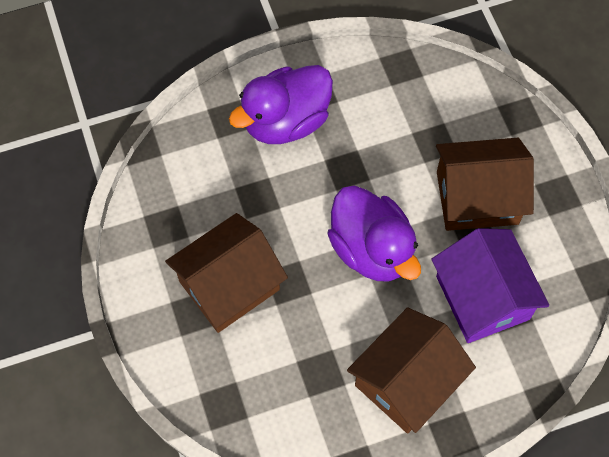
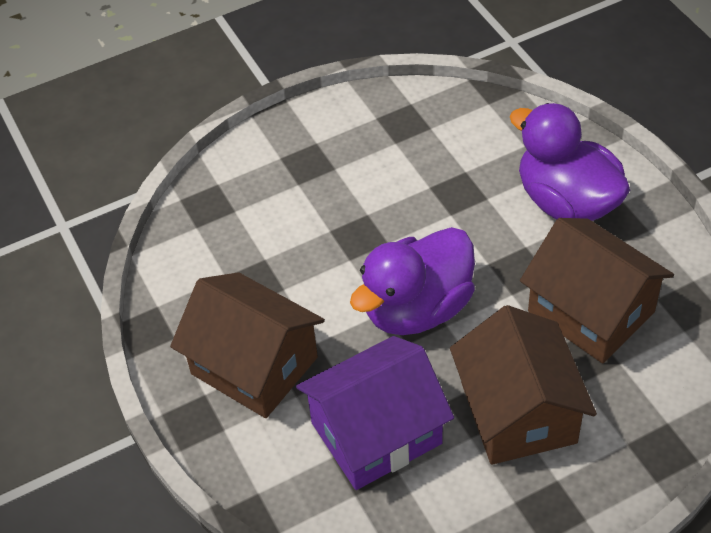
camera: 85 degrees right, 15 degrees down
(229, 285) = (344, 186): brown house -> brown house (591, 311)

